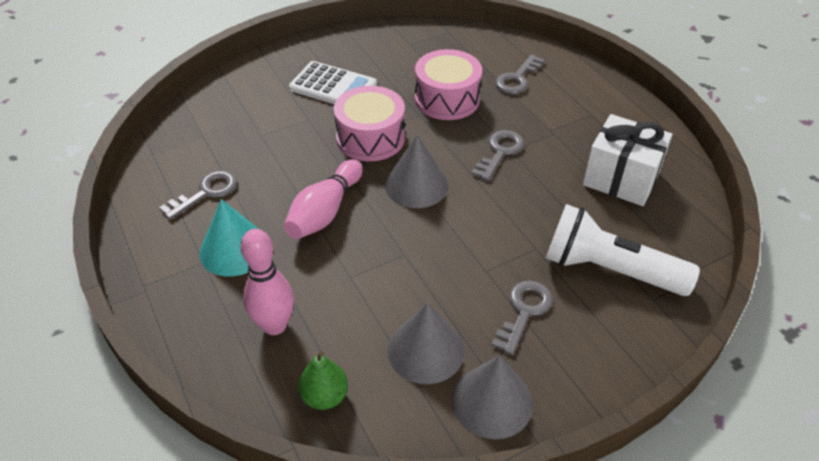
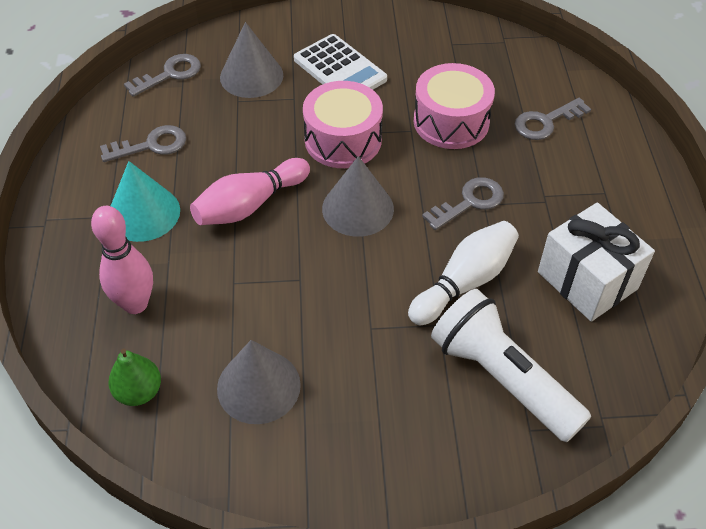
camera: 25 degrees right, 5 degrees up
(492, 401) = (289, 465): grey cone -> grey cone (251, 76)
(524, 312) = (380, 387): grey key -> grey key (169, 74)
(535, 211) = (464, 282): none -> white bowling pin

